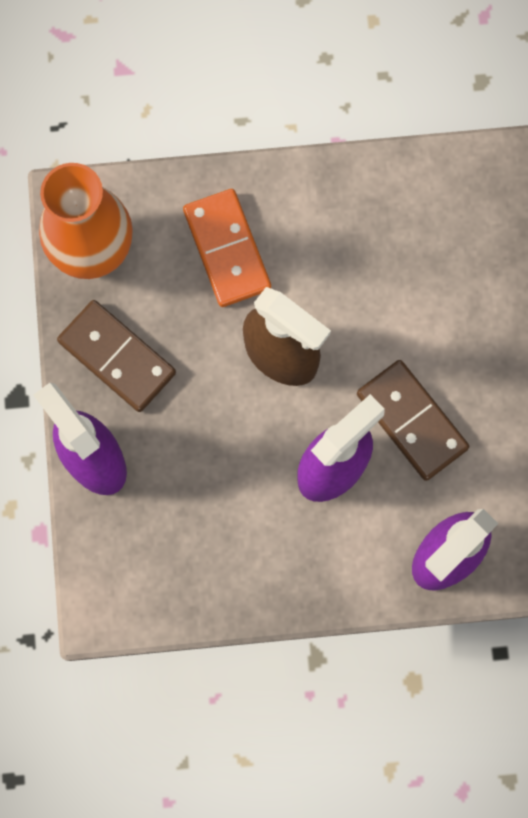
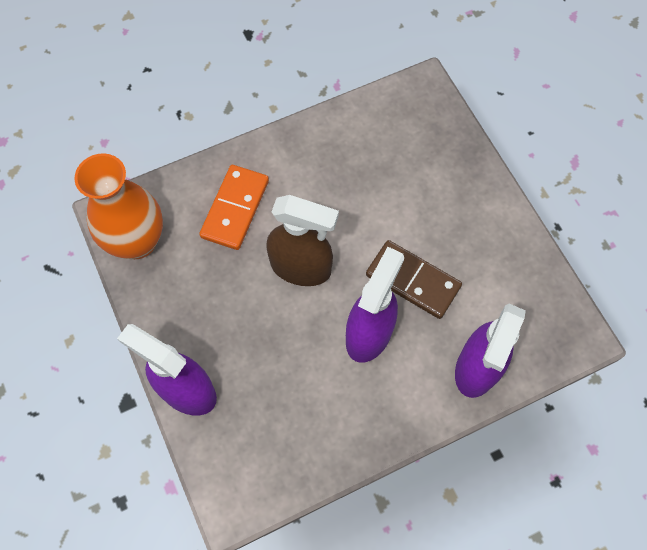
camera: 20 degrees left, 10 degrees down
(117, 357) = (179, 309): brown domino -> none
(226, 249) = (235, 209): orange domino -> orange domino turned 60 degrees clockwise

